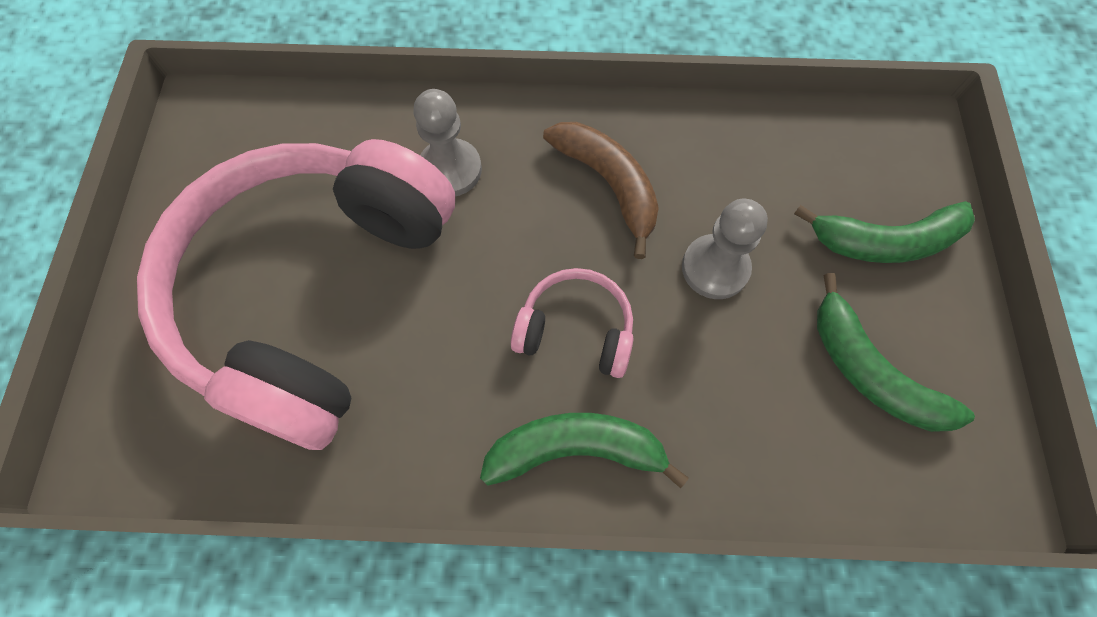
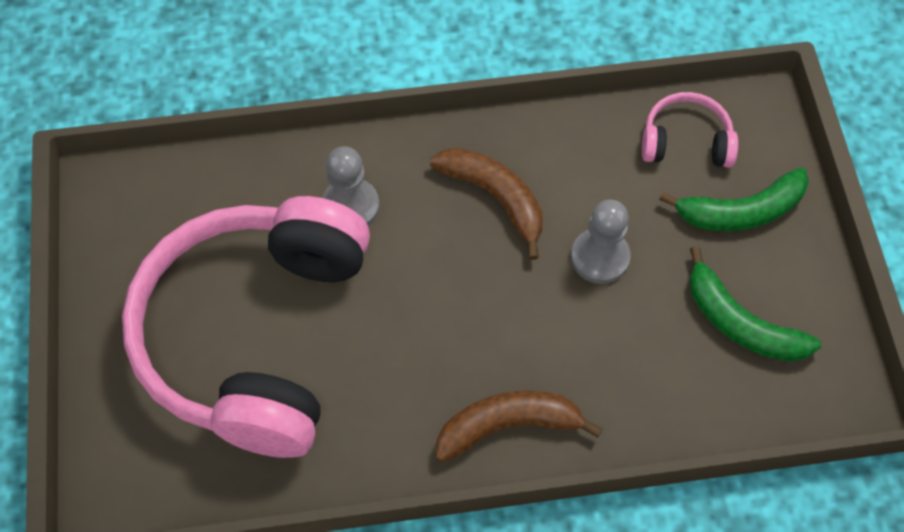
camera: 10 degrees left, 5 degrees down
(575, 330) = (490, 329): pink headphones -> pink headphones (686, 141)
(576, 449) = (508, 425): green banana -> brown banana

